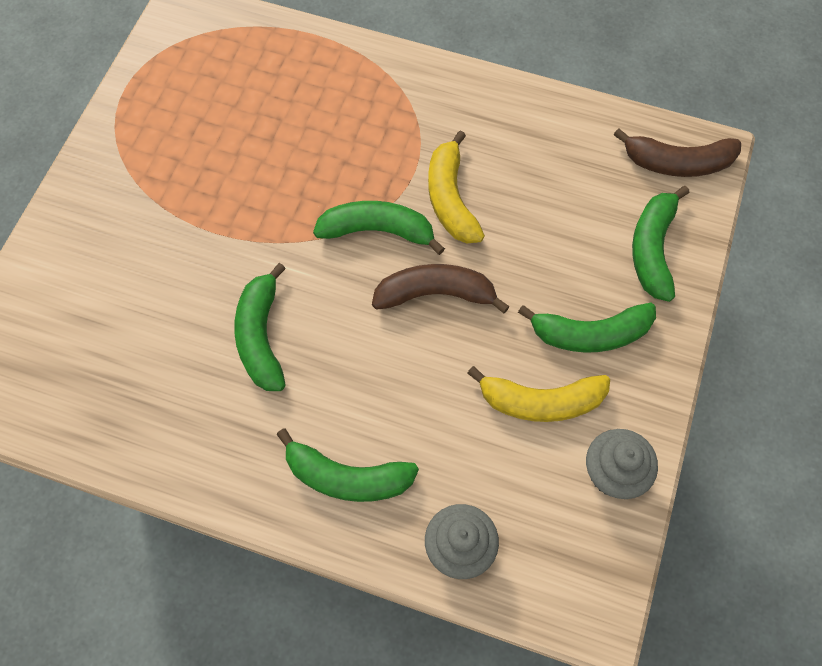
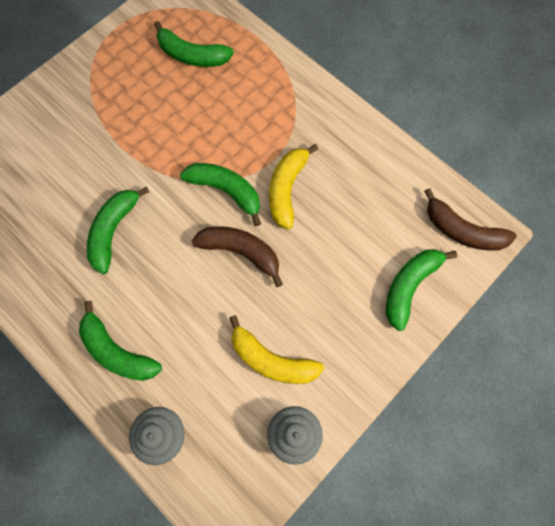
camera: 25 degrees right, 5 degrees up
(590, 334) = (331, 328): green banana -> green banana (192, 55)

